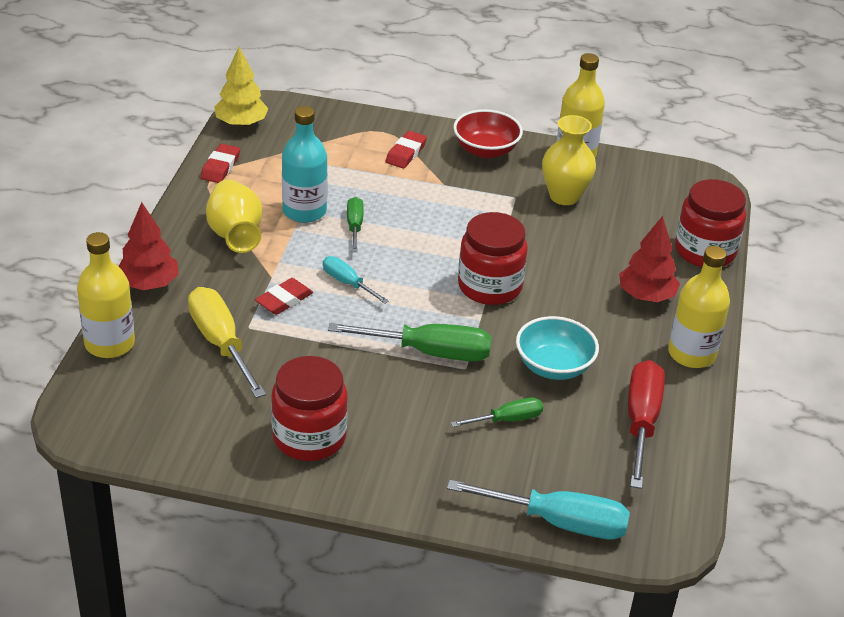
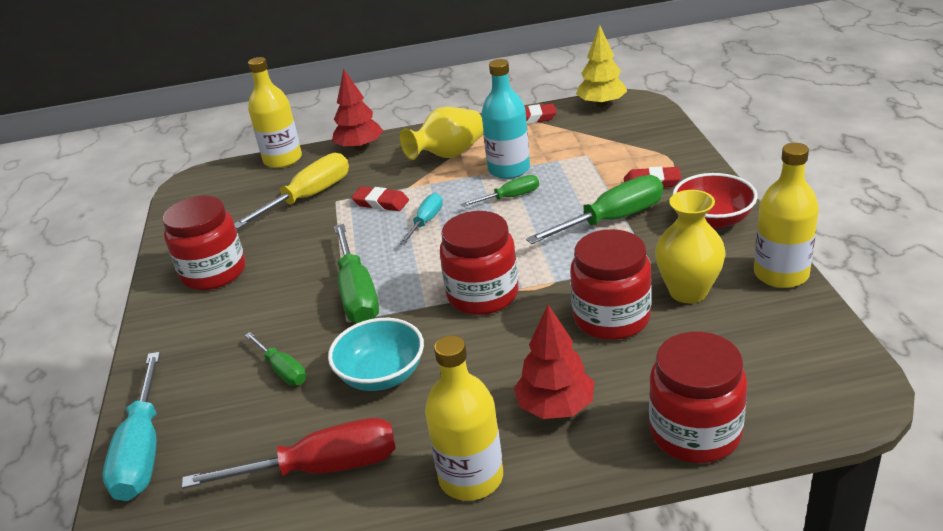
camera: 75 degrees right, 5 degrees down
(442, 191) = (611, 220): none -> green screwdriver
(568, 238) = (611, 318): none -> red jar

